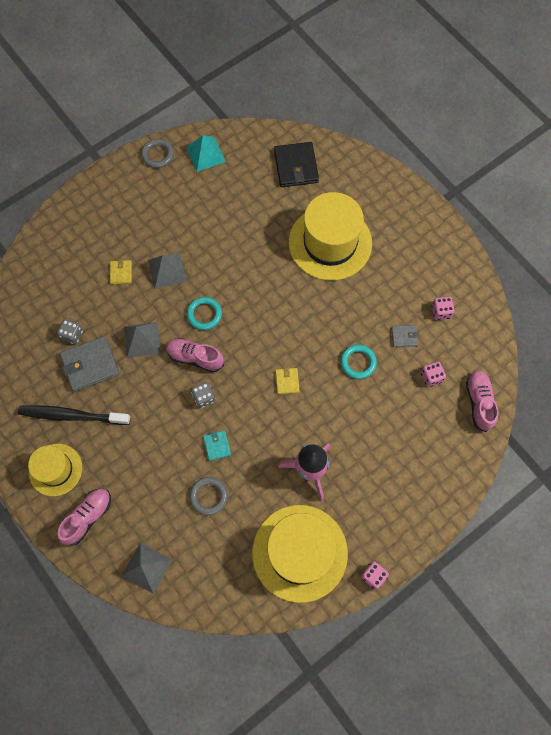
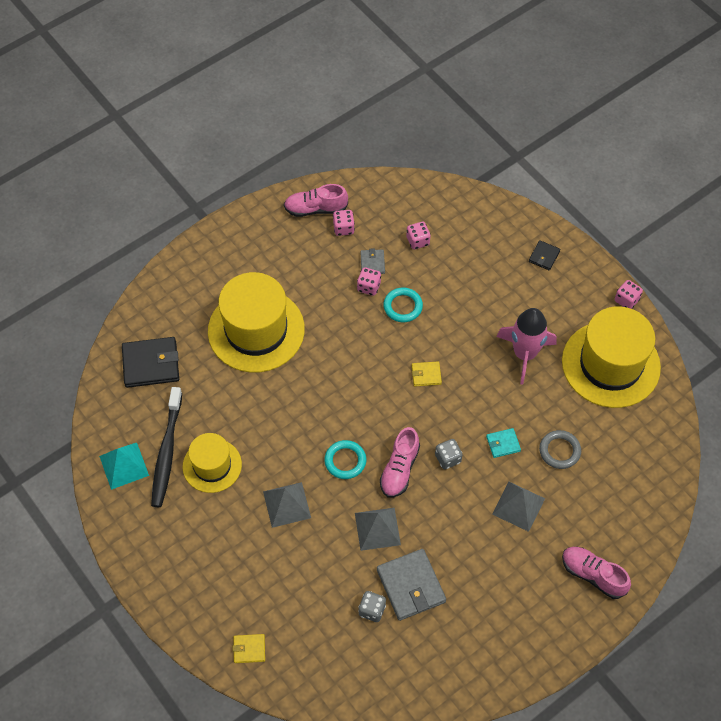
camera: 90 degrees left, 10 degrees down
(55, 469) = (541, 615): yellow hat -> yellow hat (212, 465)
(72, 415) = (475, 602): black toothbrush -> black toothbrush (166, 452)
(121, 273) = (288, 558): yellow wallet -> yellow wallet (249, 649)
(146, 567) = (641, 510): grey pyramid -> grey pyramid (518, 506)
(158, 155) = (120, 523): grey ring -> none
(378, 333) = (369, 287): none -> pink dice
(421, 496) = (544, 256): none -> black wallet
(479, 402) = (444, 201): pink shoe -> pink shoe (316, 209)

